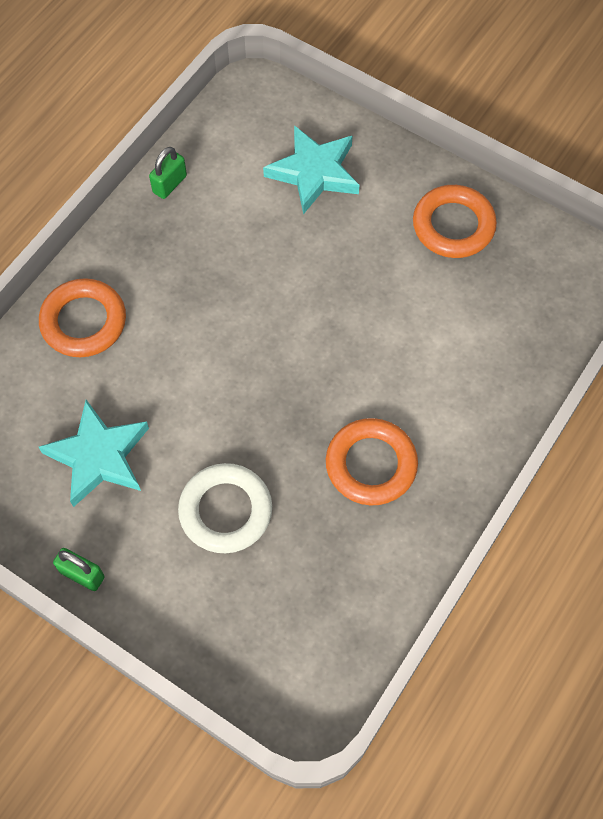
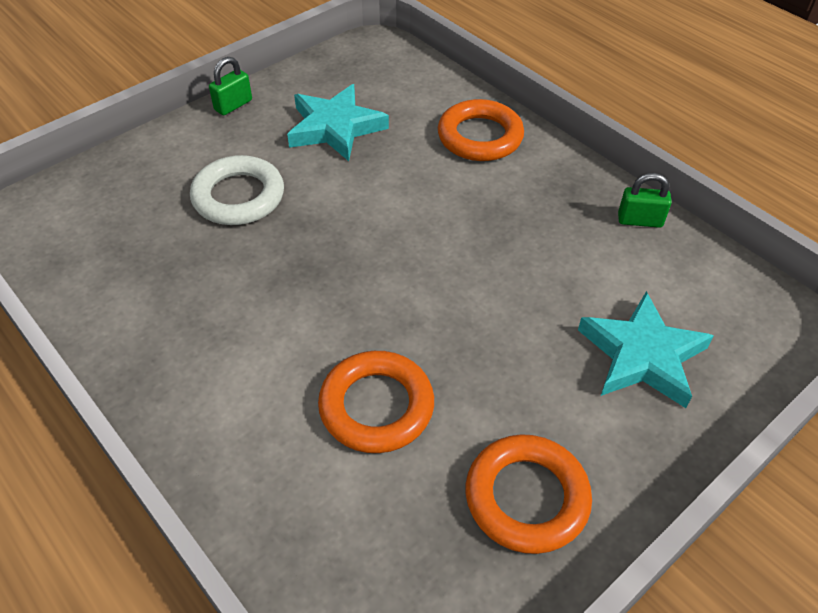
camera: 105 degrees right, 15 degrees down
(169, 184) = (640, 220): green padlock -> green padlock turned 45 degrees counterclockwise
(371, 465) = (225, 316): orange ring -> orange ring (376, 406)

